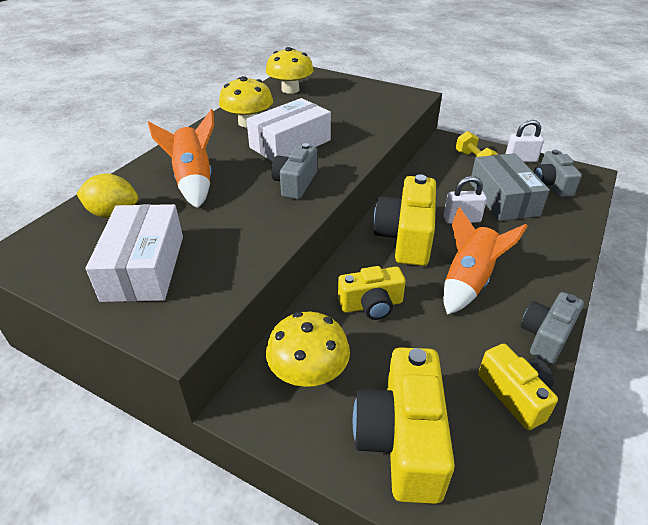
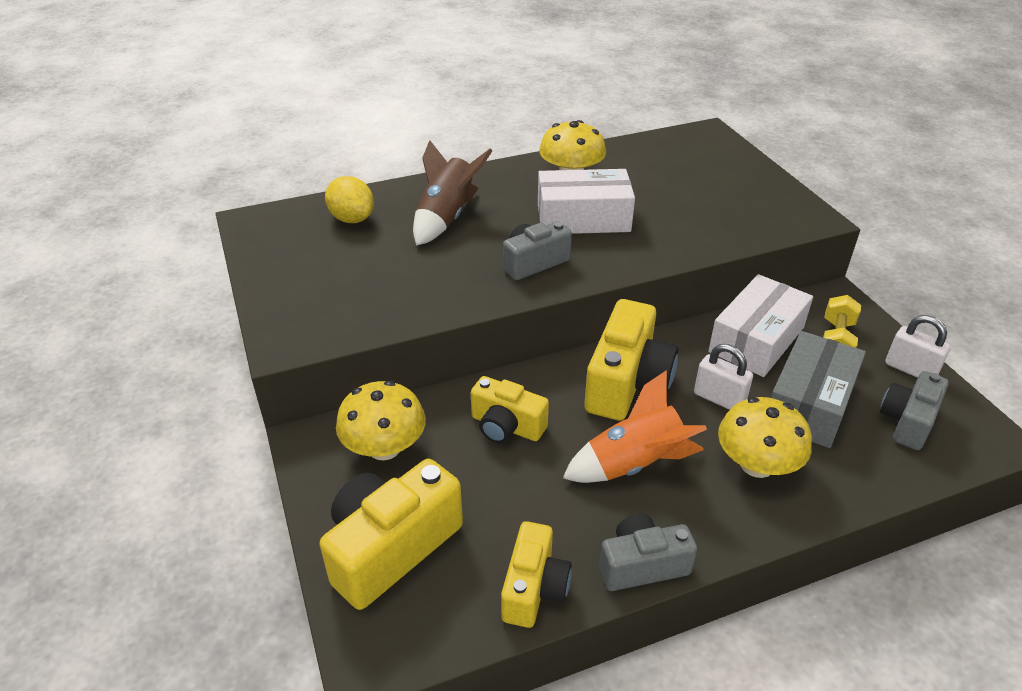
camera: 40 degrees right, 0 degrees up
(144, 267) = (323, 278): white box -> white box (756, 340)
(193, 181) = (447, 218): orange rocket -> brown rocket
(290, 89) = (666, 152): yellow mushroom -> yellow mushroom (757, 464)
(406, 237) = (627, 383): yellow camera -> yellow camera turned 150 degrees clockwise

